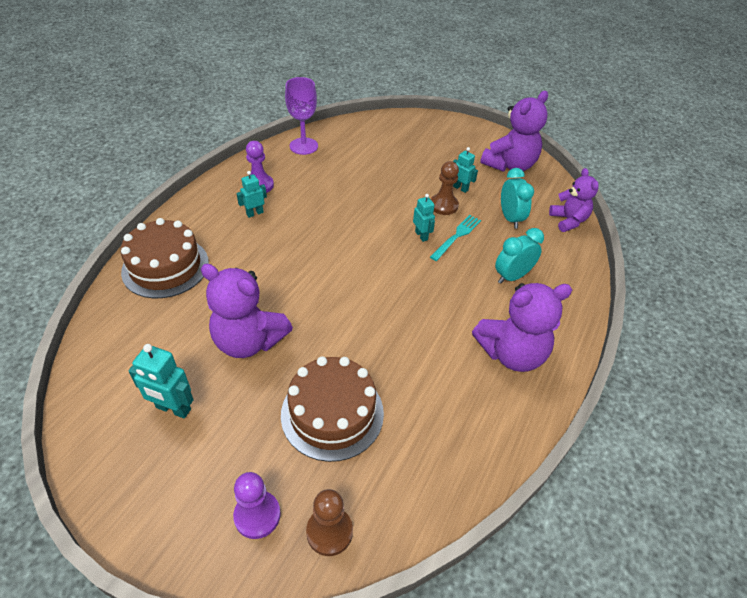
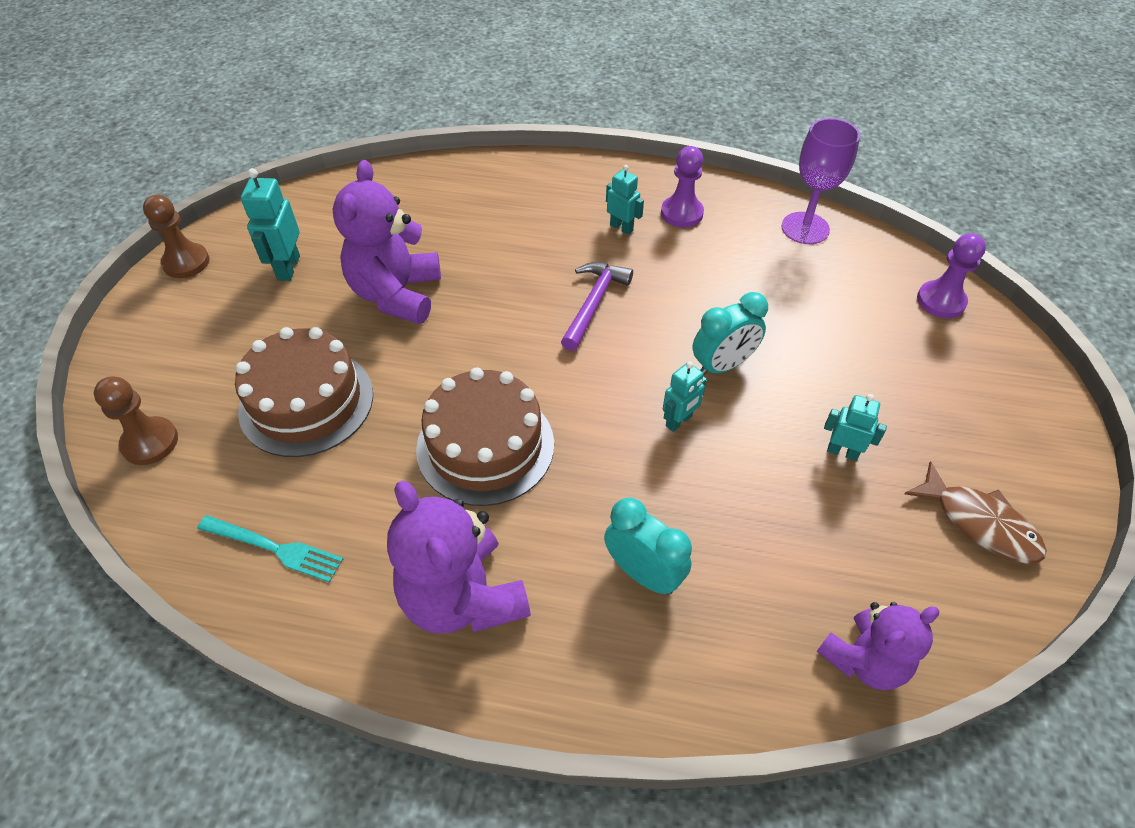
camera: 75 degrees right, 5 degrees up
(165, 267) = (487, 189): brown cake -> brown cake (485, 446)
(257, 515) = (167, 375): purple pawn -> purple pawn (940, 301)
(315, 244) = (593, 304): none -> purple hammer
(443, 205) = (775, 436): brown pawn -> brown pawn (186, 262)
(457, 236) = (705, 471): turquoise fork -> turquoise fork (276, 548)
(460, 188) = (842, 452): turquoise robot -> turquoise robot turned 90 degrees counterclockwise
(509, 165) = (979, 523): purple teddy bear -> brown fish
(510, 218) = (804, 548): turquoise clock -> turquoise clock (722, 365)

